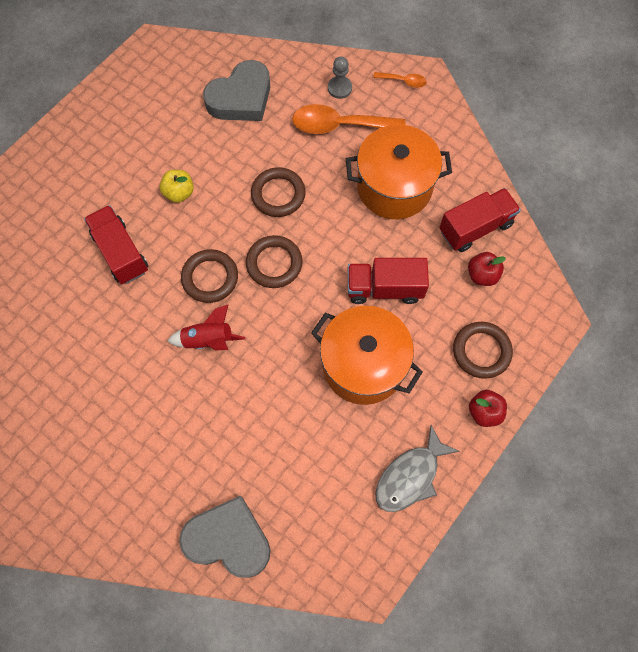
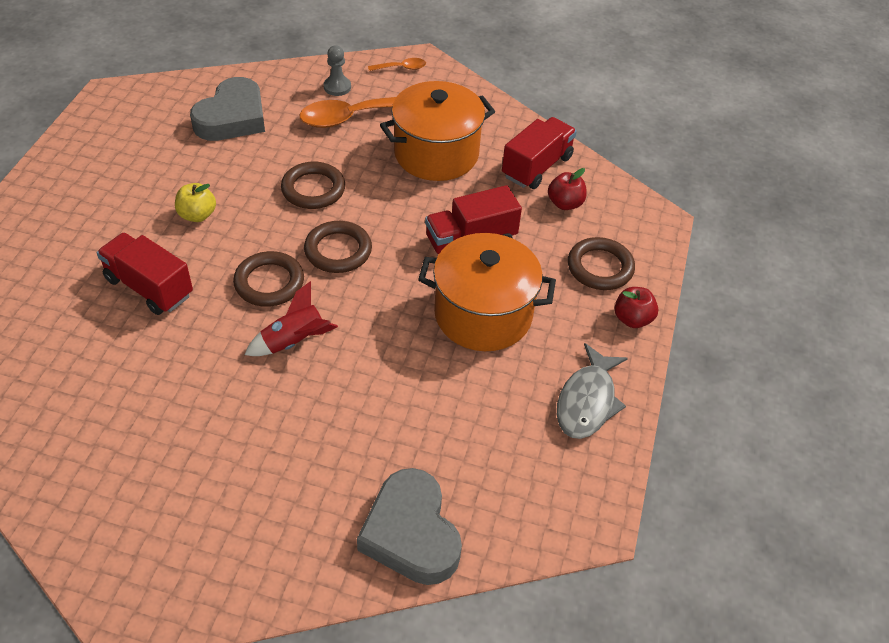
camera: 25 degrees left, 20 degrees down
(228, 539) = (411, 533): grey heart -> grey heart turned 105 degrees counterclockwise

